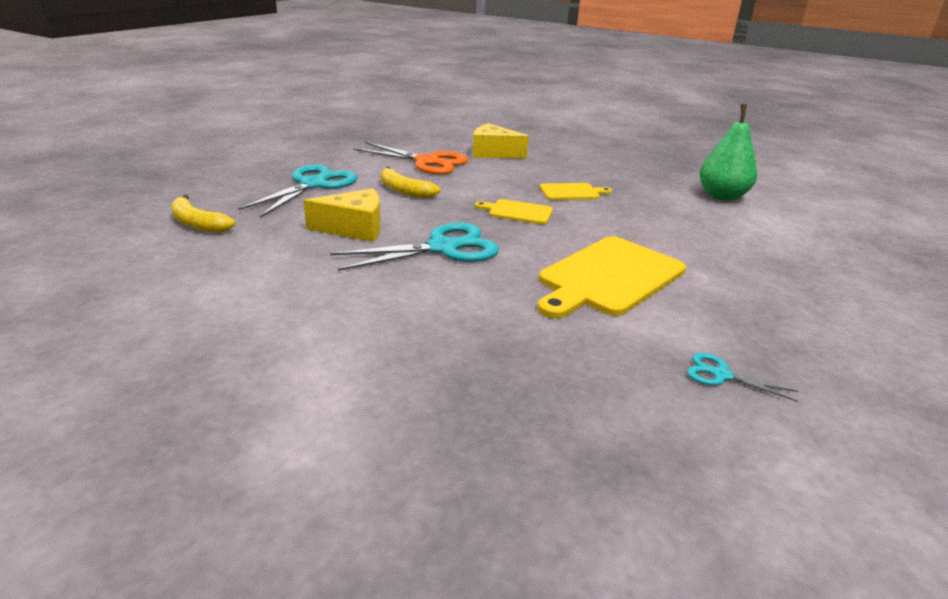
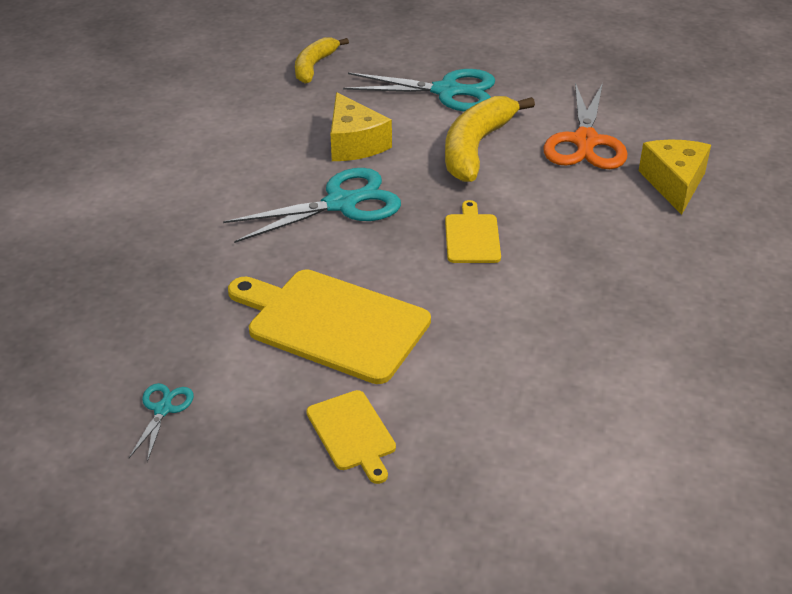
camera: 75 degrees right, 10 degrees up
(404, 190) = (476, 148): yellow banana -> yellow banana, size x1.58
(443, 248) = (341, 204): turquoise scissors -> turquoise scissors turned 75 degrees counterclockwise
(571, 192) = (575, 271): yellow cutting board -> yellow cutting board (352, 433)
(722, 196) = (687, 427): green pear -> none

